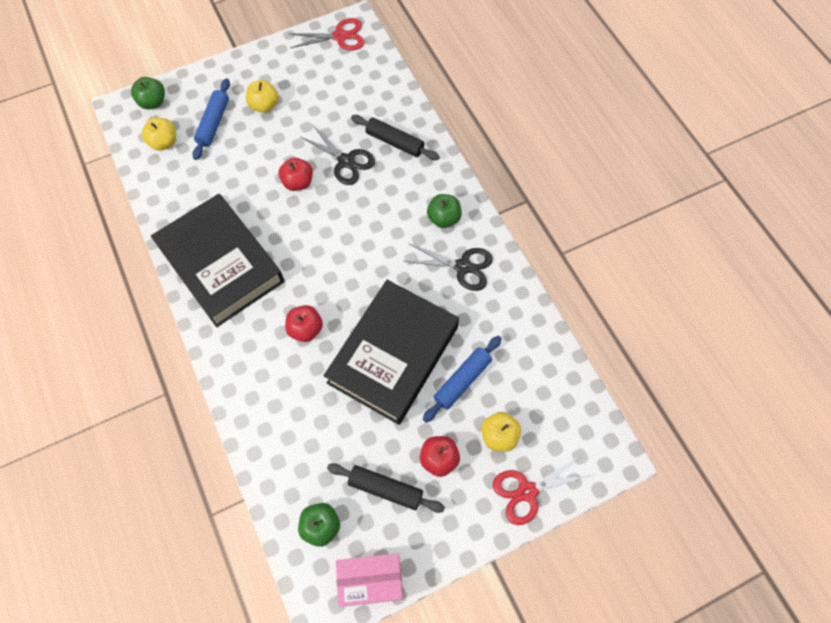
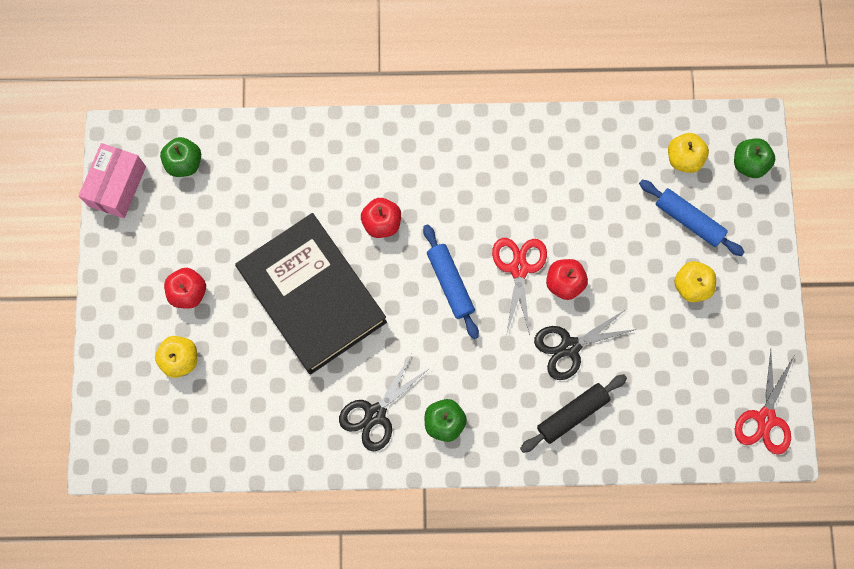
camera: 115 degrees right, 10 degrees up
(221, 264) = (496, 167): black book -> none
(385, 489) = (187, 232): black rolling pin -> none
(462, 381) = (252, 351): blue rolling pin -> blue rolling pin (450, 283)
(527, 491) = (116, 359): red scissors -> red scissors (519, 268)

